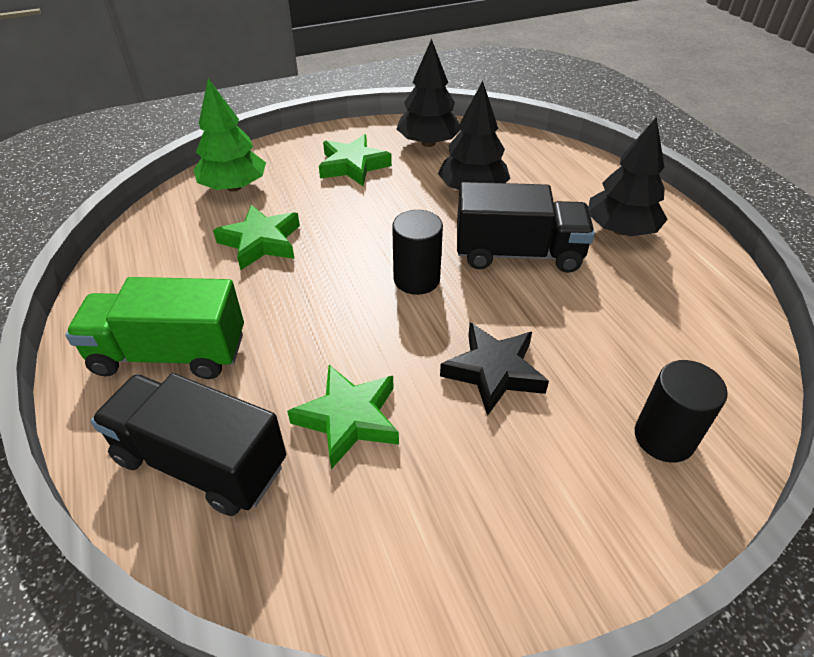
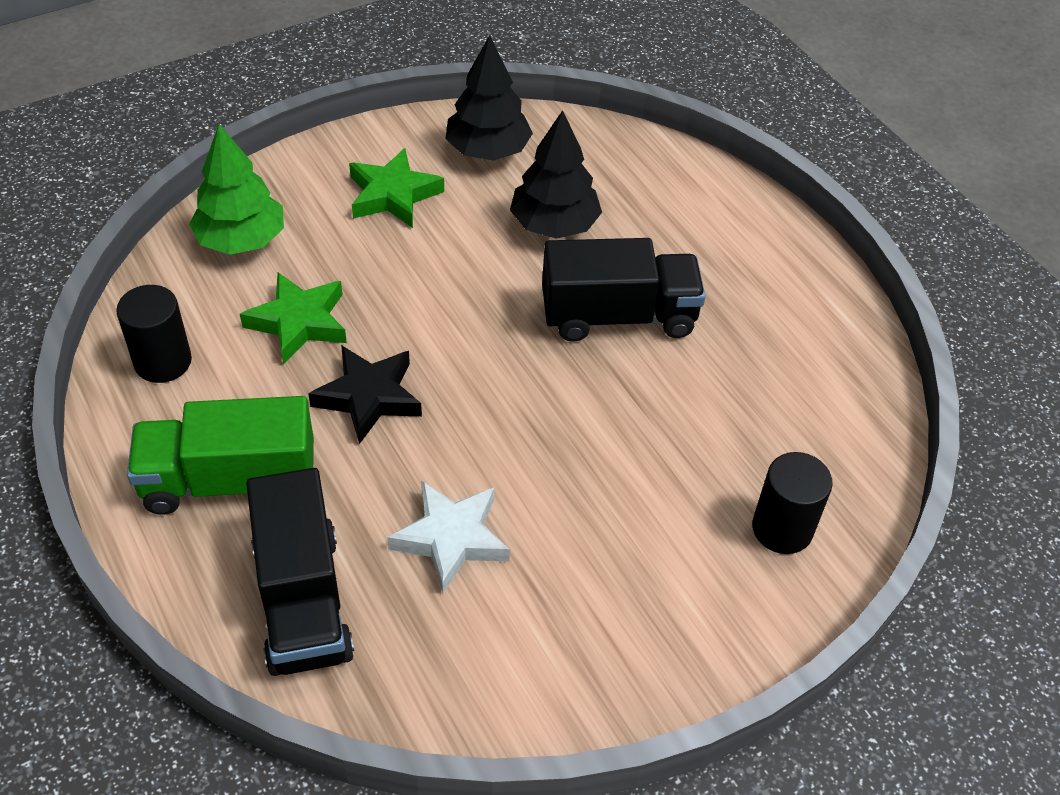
camera: 10 degrees left, 5 degrees up
(201, 462) = (302, 600): black truck -> black truck turned 120 degrees counterclockwise
(349, 418) = (451, 538): green star -> white star
(416, 279) = (501, 360): black cylinder -> black cylinder (163, 361)
(494, 372) = (602, 471): black star -> black star (369, 397)
(620, 230) = (739, 273): black tree -> none

